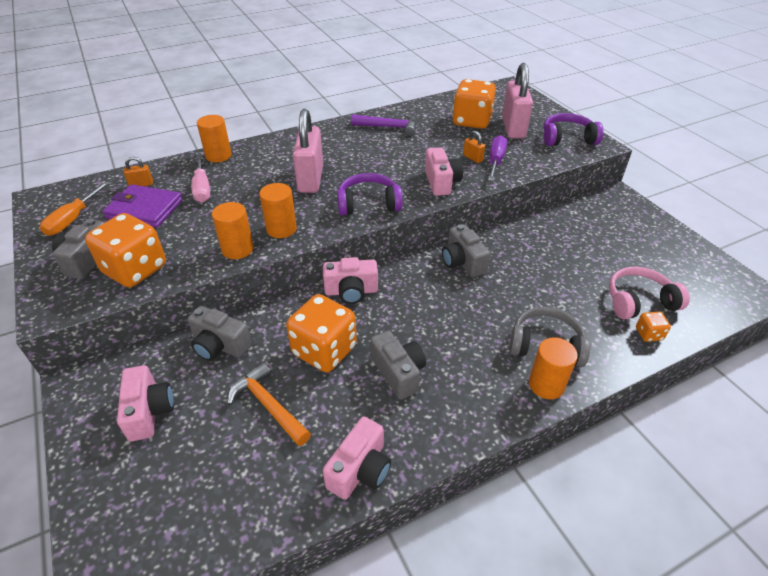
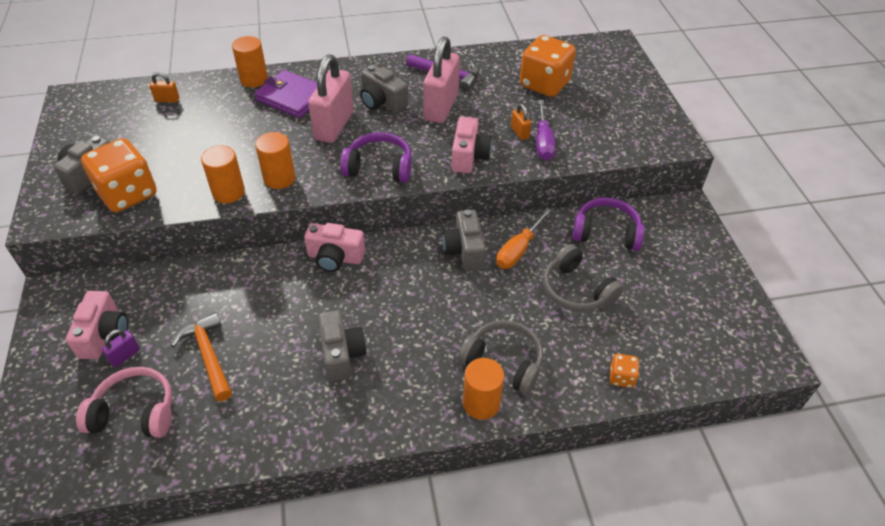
camera: 15 degrees right, 5 degrees up
(73, 219) = (92, 127): orange screwdriver -> orange screwdriver (518, 249)
(145, 209) = (160, 129): purple wallet -> purple wallet (292, 97)
(180, 426) = (125, 356): none -> purple padlock
(202, 188) = (223, 115): pink screwdriver -> none
(220, 345) = (188, 285): grey camera -> grey camera (382, 102)
(324, 350) = (282, 314): orange dice -> none
(360, 470) = (263, 438): pink camera -> none
(495, 161) = (543, 141): purple screwdriver -> purple screwdriver turned 150 degrees clockwise
(513, 128) = (588, 102): pink padlock -> pink padlock (441, 107)
(567, 139) = (644, 128): purple headphones -> purple headphones (606, 232)
(572, 274) = (576, 290): none -> grey headphones
(639, 301) = (633, 339): pink headphones -> pink headphones (135, 412)

